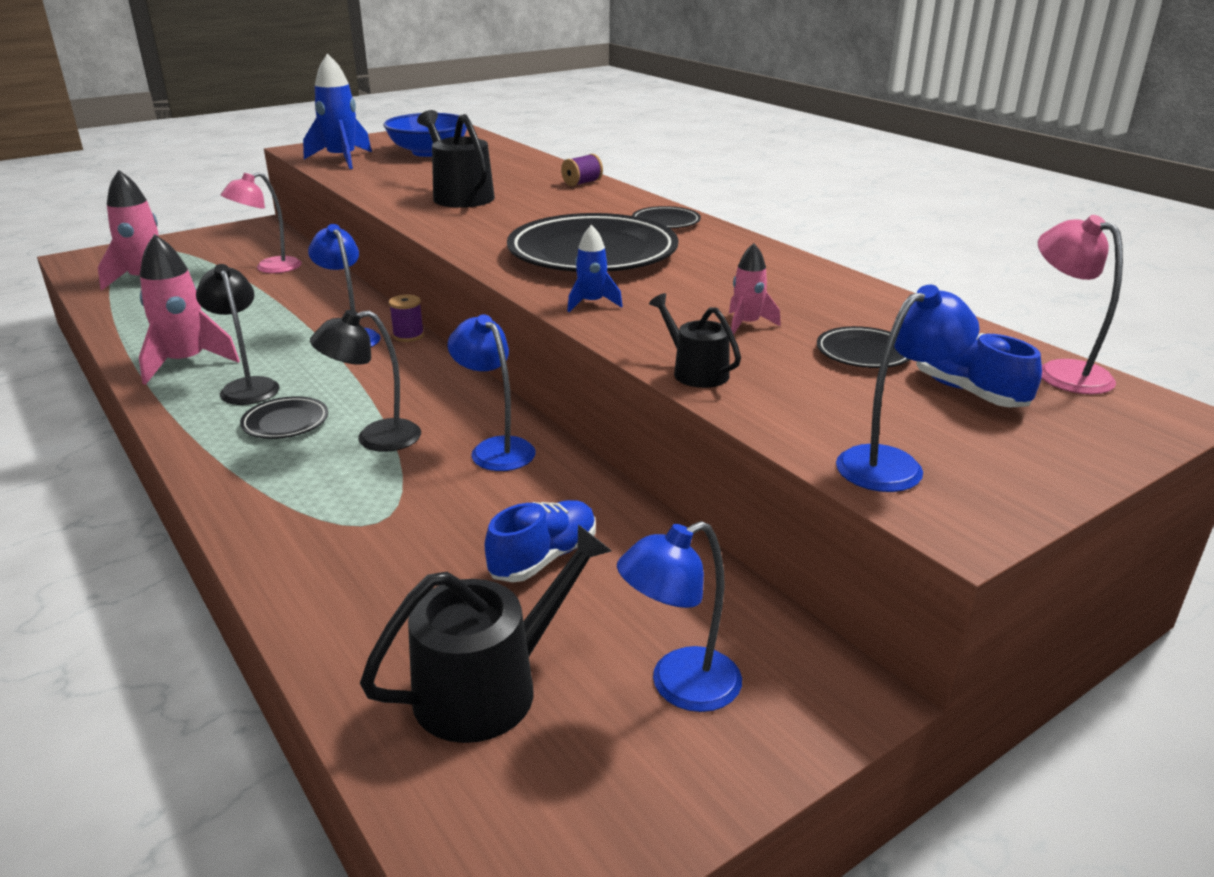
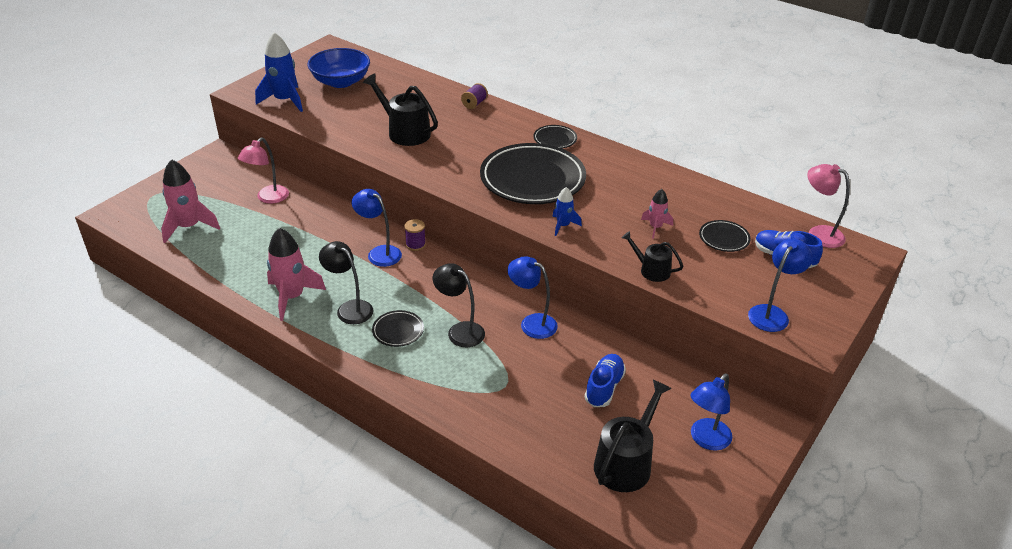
camera: 20 degrees left, 10 degrees up
(375, 438) = (460, 331): black lamp -> black lamp turned 75 degrees clockwise

